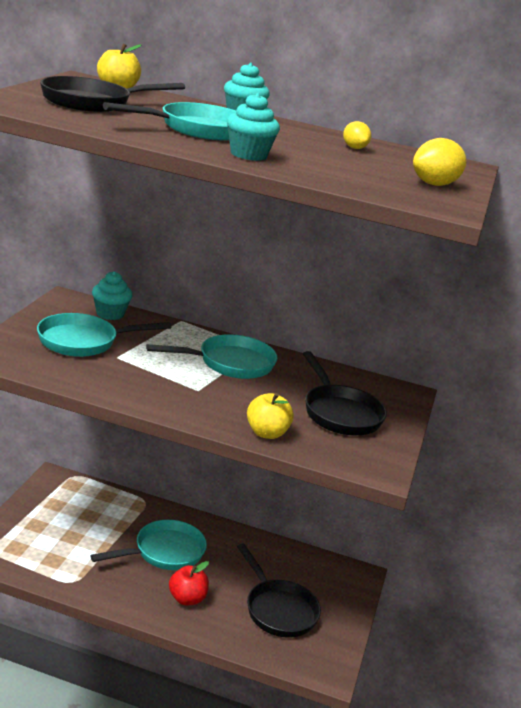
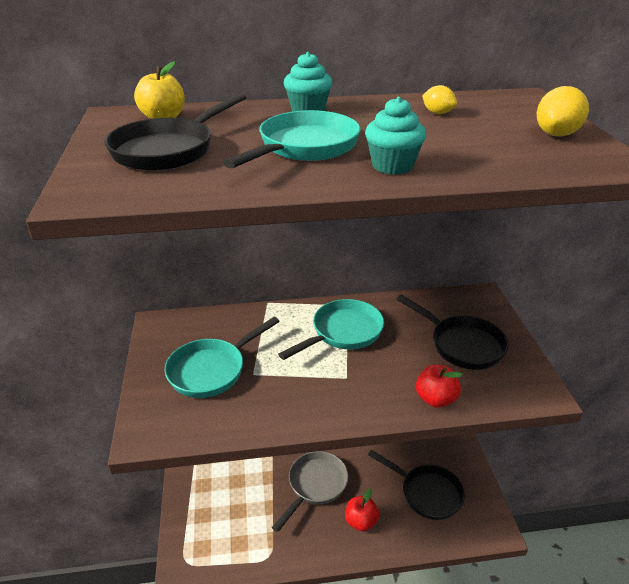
camera: 20 degrees left, 10 degrees up
(110, 314) = (207, 324): turquoise cupcake -> none
(164, 552) = (315, 485): turquoise pan -> grey pan
(266, 433) = (435, 399): yellow apple -> red apple

